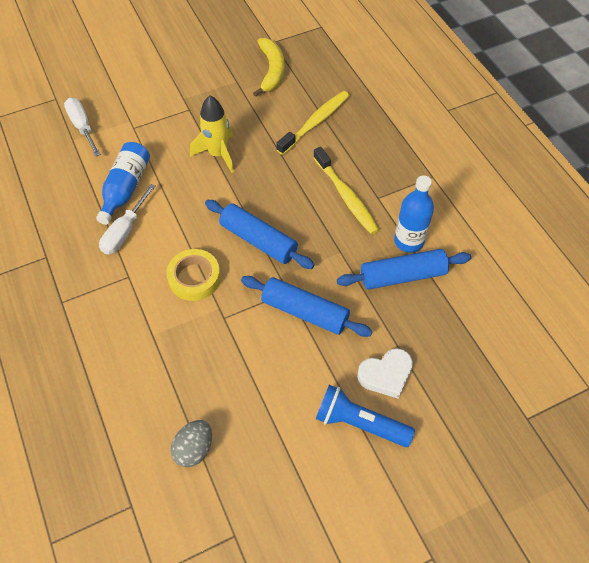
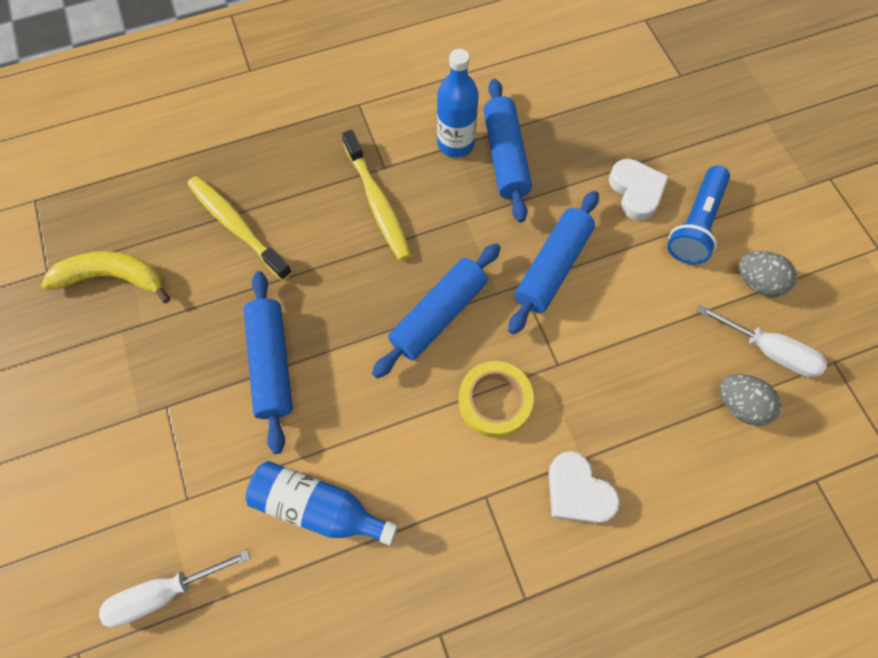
camera: 85 degrees left, 10 degrees up
(125, 231) = (403, 504): white screwdriver -> white screwdriver (768, 350)
(129, 331) = (577, 491): none -> white heart
(218, 154) = (272, 363): yellow rocket -> blue rolling pin
(307, 473) = (757, 282): none -> grey egg
(346, 196) = (377, 203): yellow toothbrush -> yellow toothbrush turned 90 degrees clockwise

